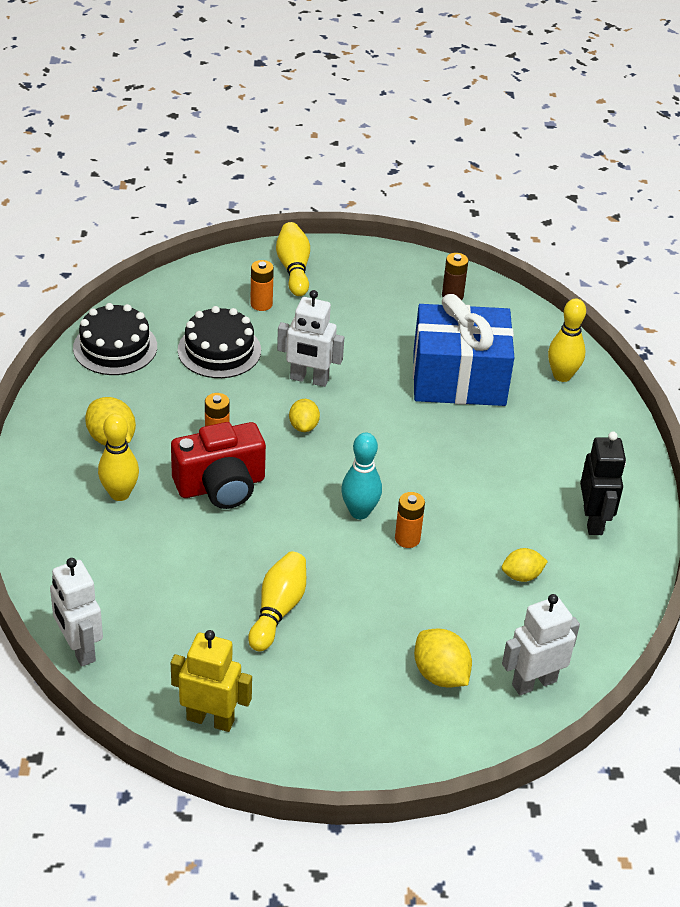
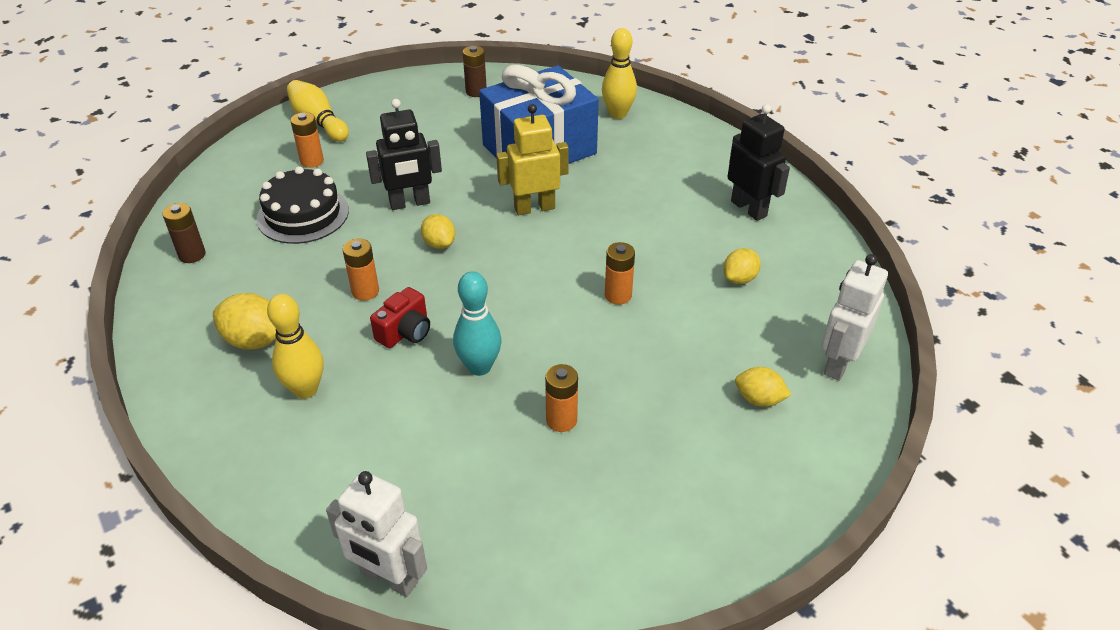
camera: 30 degrees left, 0 degrees up
(115, 347) = (192, 255): black cake -> brown battery
(210, 719) = (593, 572): yellow robot -> yellow robot (534, 208)
(221, 486) = (405, 332): red camera -> red camera, size x0.56
(278, 610) = (561, 420): yellow bowling pin -> orange battery
(309, 379) = (410, 203): white robot -> black robot
(359, 512) = (555, 293): turquoise bowling pin -> turquoise bowling pin (479, 367)
(440, 674) = (759, 399): yellow lemon -> yellow lemon, size x0.66

